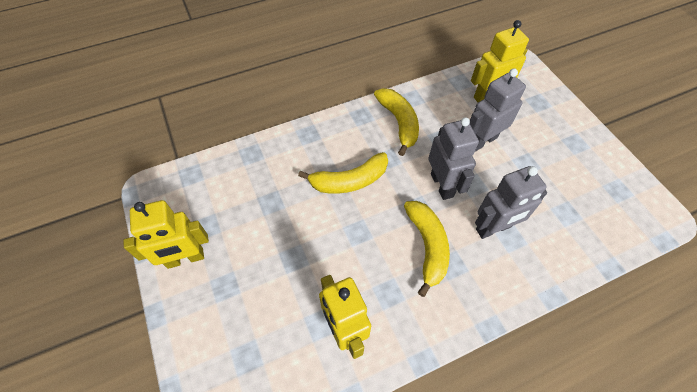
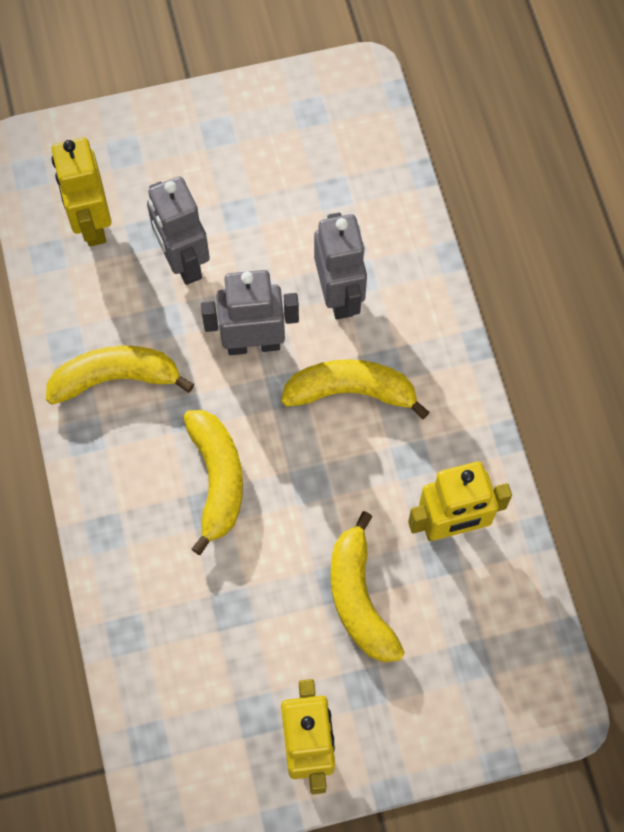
camera: 80 degrees left, 10 degrees up
(284, 274) = (359, 598): none -> yellow banana

